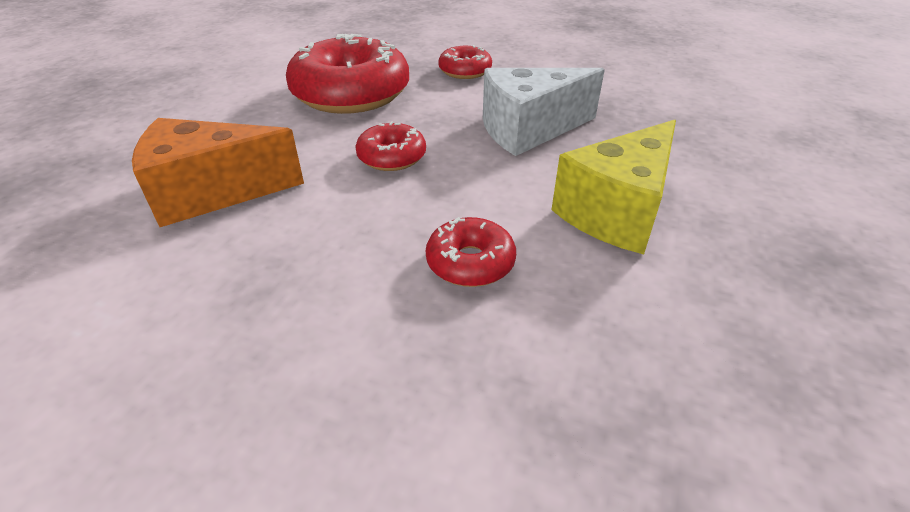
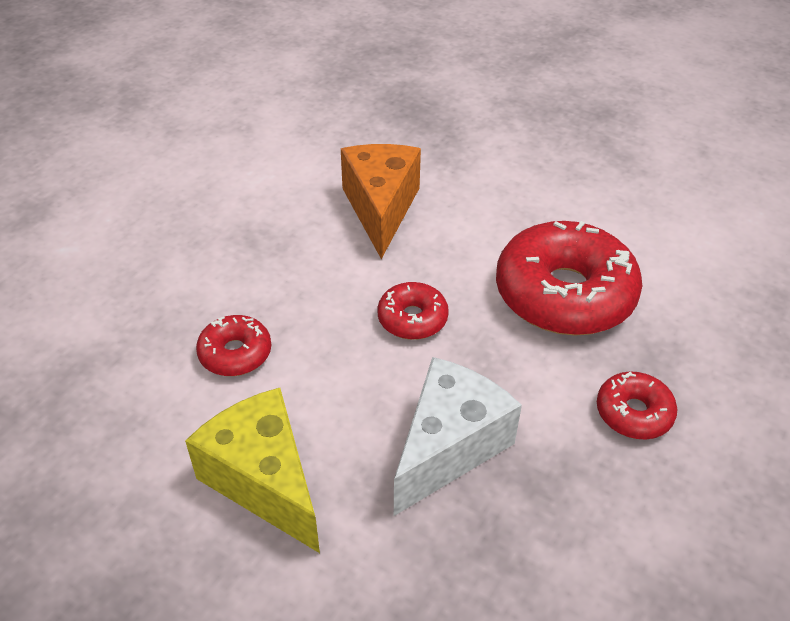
camera: 100 degrees right, 5 degrees up
(529, 130) = (449, 447): white cheese -> white cheese turned 45 degrees clockwise

